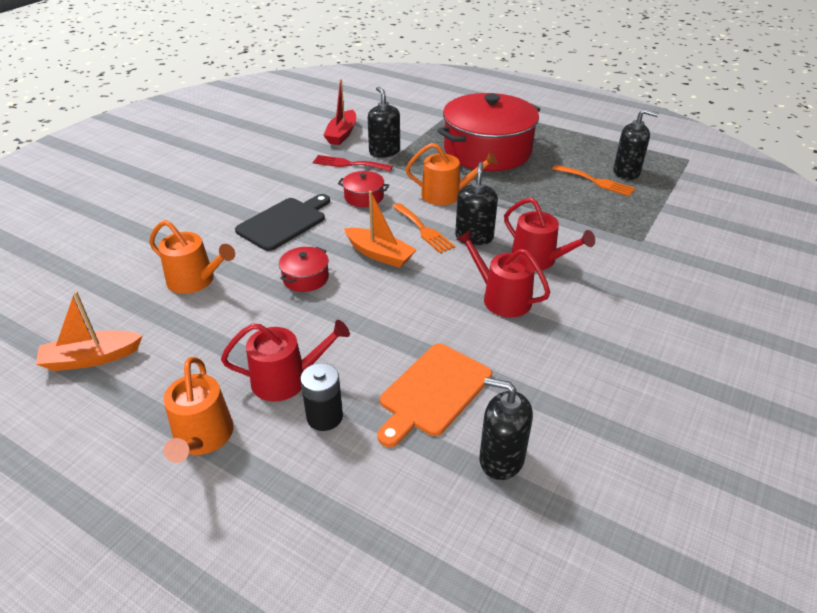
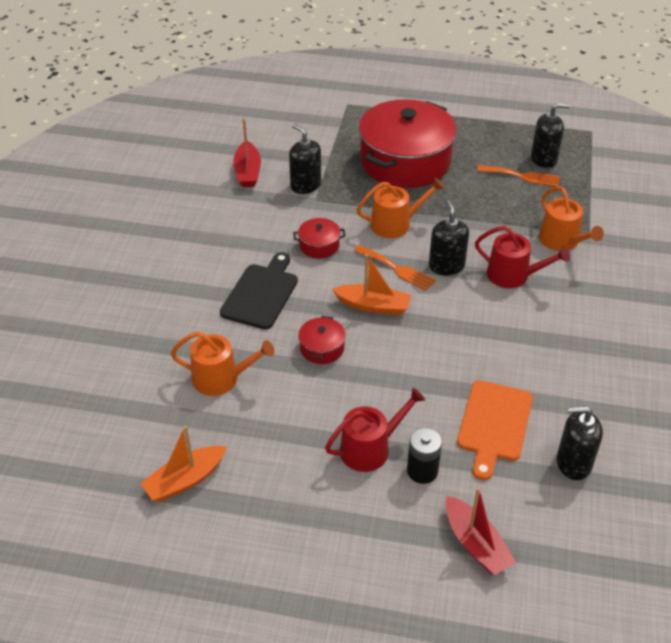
camera: 20 degrees left, 5 degrees up
(202, 438) = (336, 518): orange watering can -> orange watering can (562, 241)
(331, 514) = (476, 544): none -> red boat
(348, 164) = (279, 209): red fork -> none
(501, 298) = (502, 323): red watering can -> none

